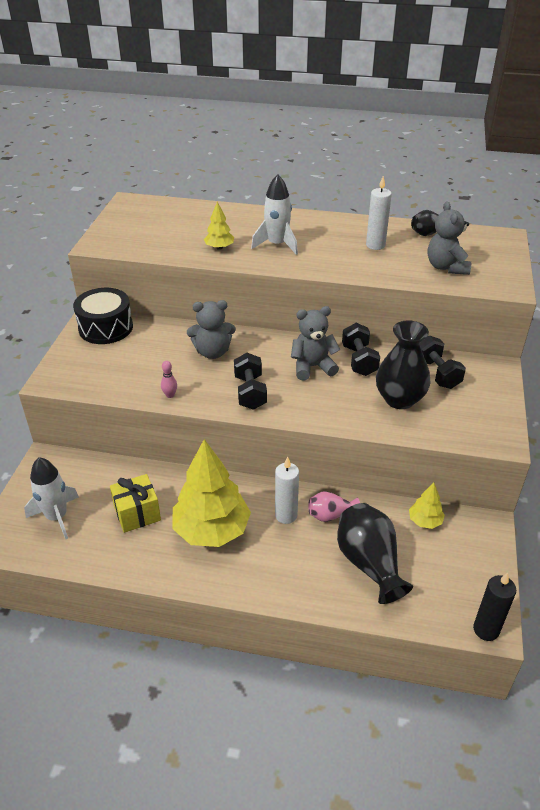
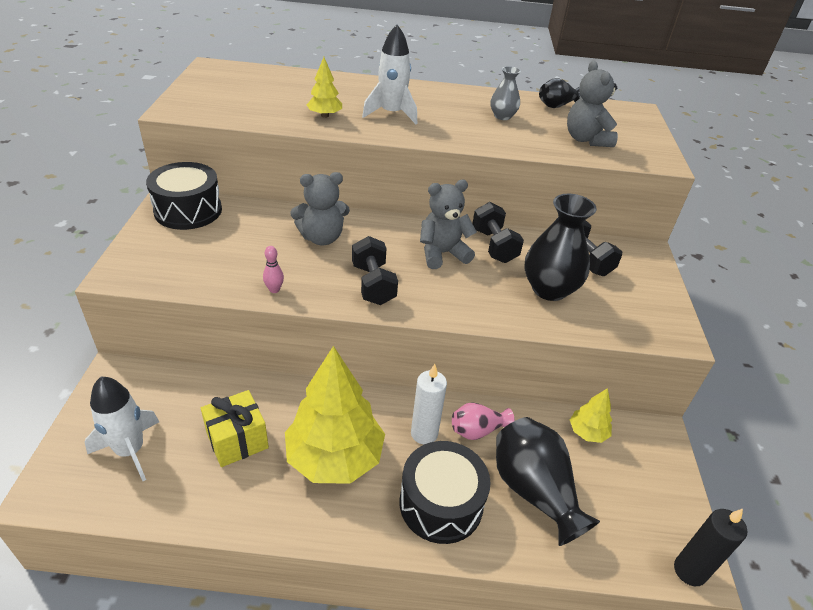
camera: 10 degrees left, 0 degrees up
(291, 568) = (441, 503): none -> black drum
(375, 245) = (502, 116): white candle -> grey vase

